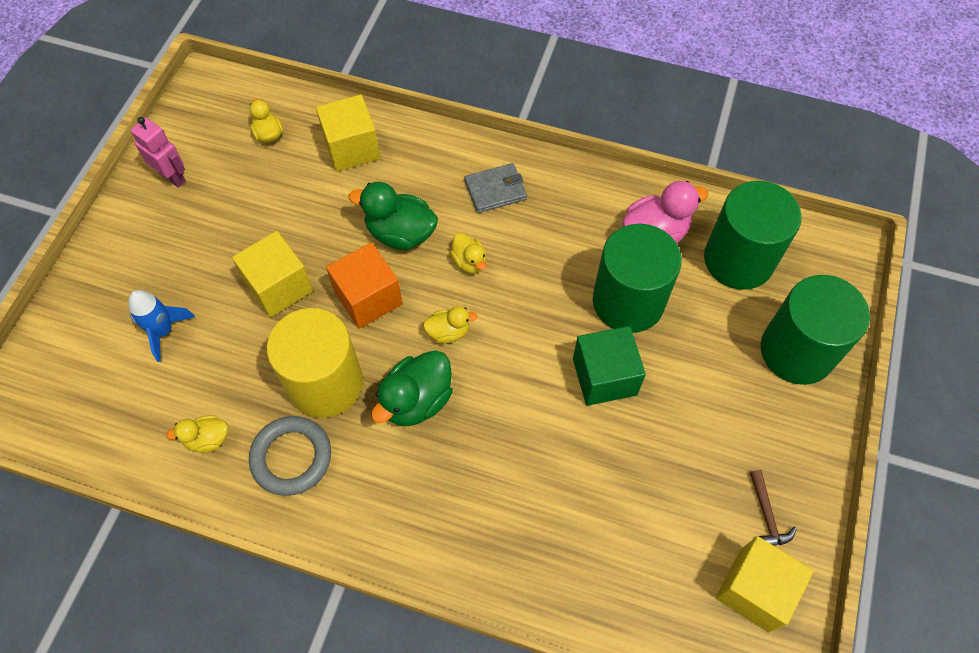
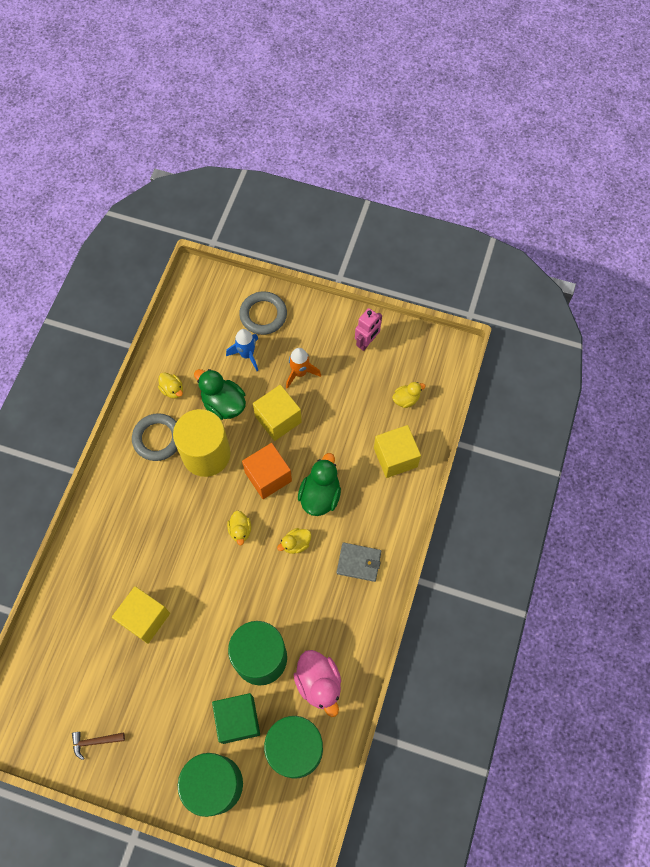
camera: 90 degrees right, 5 degrees up
(98, 310) = (263, 315): none -> grey ring
(207, 259) = (300, 373): none -> orange rocket
(208, 439) = (172, 390): yellow duck -> yellow duck turned 150 degrees clockwise
(416, 400) = (191, 511): green duck -> green duck (223, 404)
(495, 190) = (359, 562): grey wallet -> grey wallet turned 60 degrees counterclockwise
(604, 377) = (202, 637): green cube -> green cube (238, 720)
(754, 589) = (48, 726): yellow cube -> yellow cube (145, 618)

